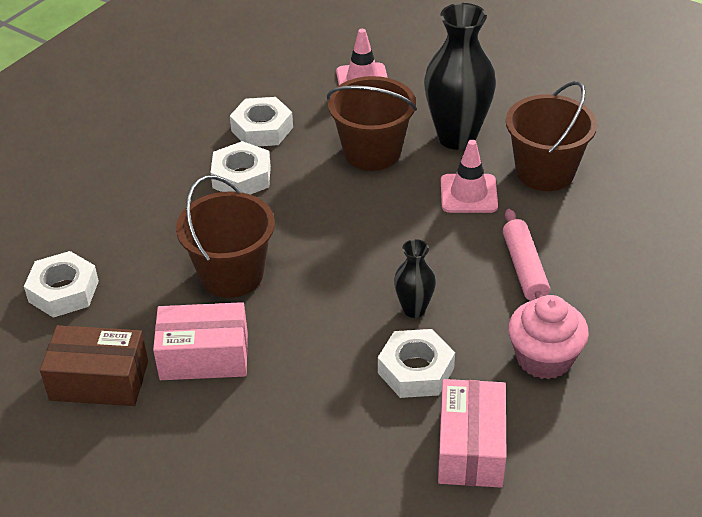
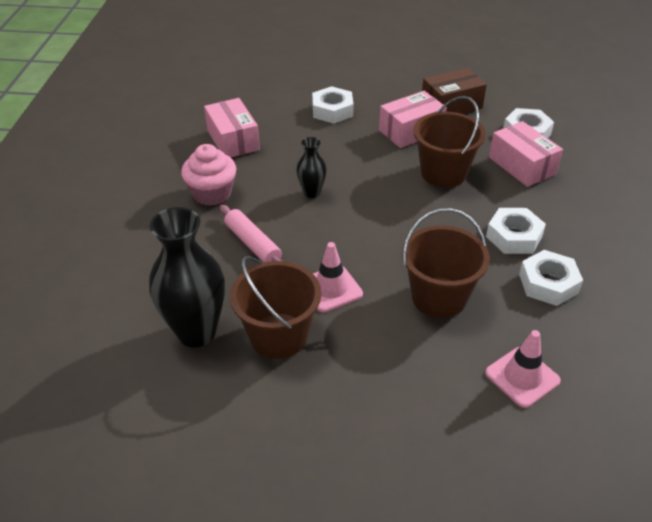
camera: 150 degrees right, 0 degrees up
(132, 248) = (522, 166): none -> pink box
(416, 370) = (287, 162): white nut -> white nut (332, 110)
(457, 137) = (379, 342): black vase -> black vase (196, 332)

